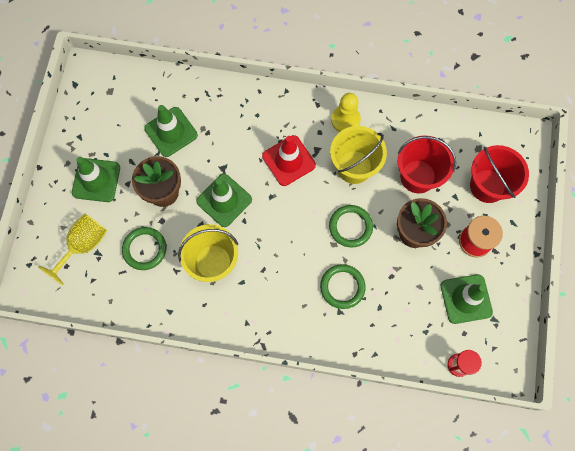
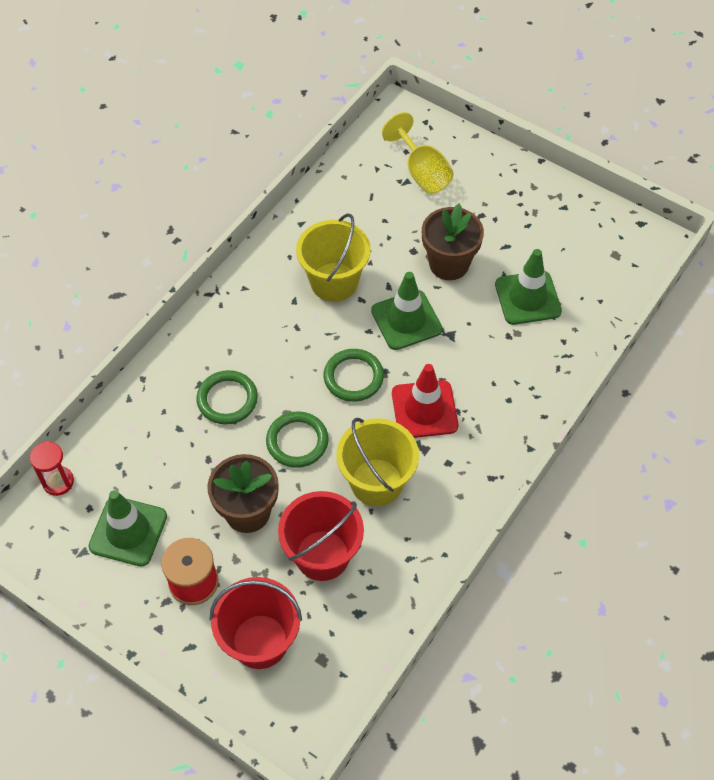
camera: 115 degrees right, 15 degrees down
(96, 180) = (497, 206): green traffic cone -> none
(144, 249) = (387, 224): green ring -> green ring (353, 377)
(345, 120) = (451, 502): yellow pawn -> none

